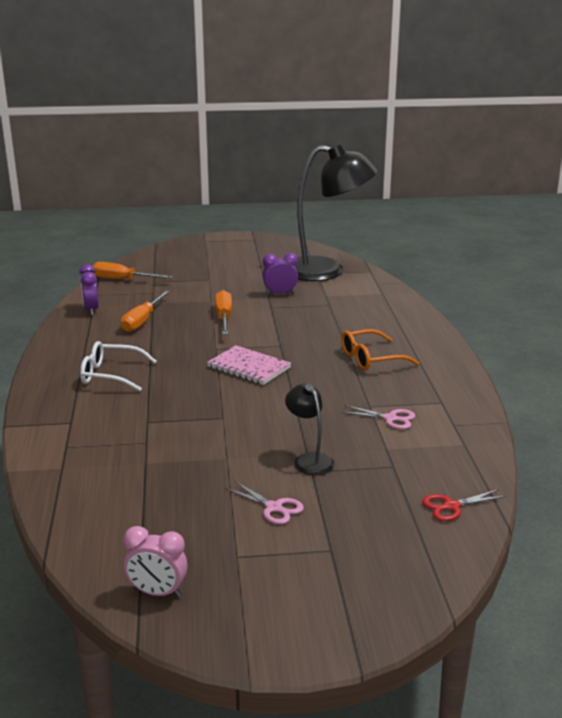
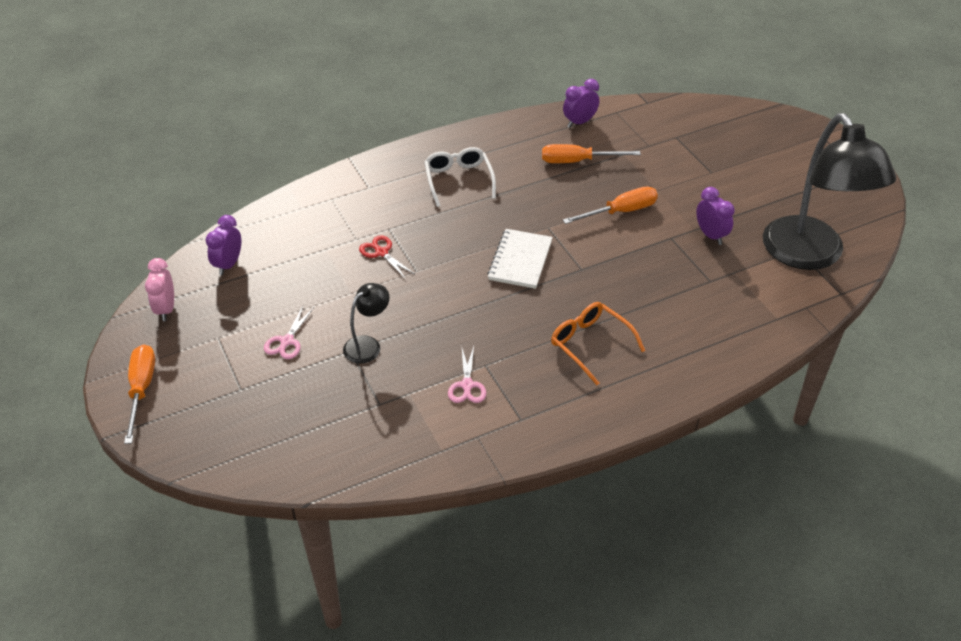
camera: 70 degrees right, 20 degrees up
(115, 532) = (228, 264): none -> purple clock
(123, 280) = (664, 116): orange screwdriver -> orange screwdriver (141, 390)
(249, 367) = (520, 260): pink notebook -> white notebook
(451, 506) = (327, 456): red scissors -> red scissors (381, 252)

